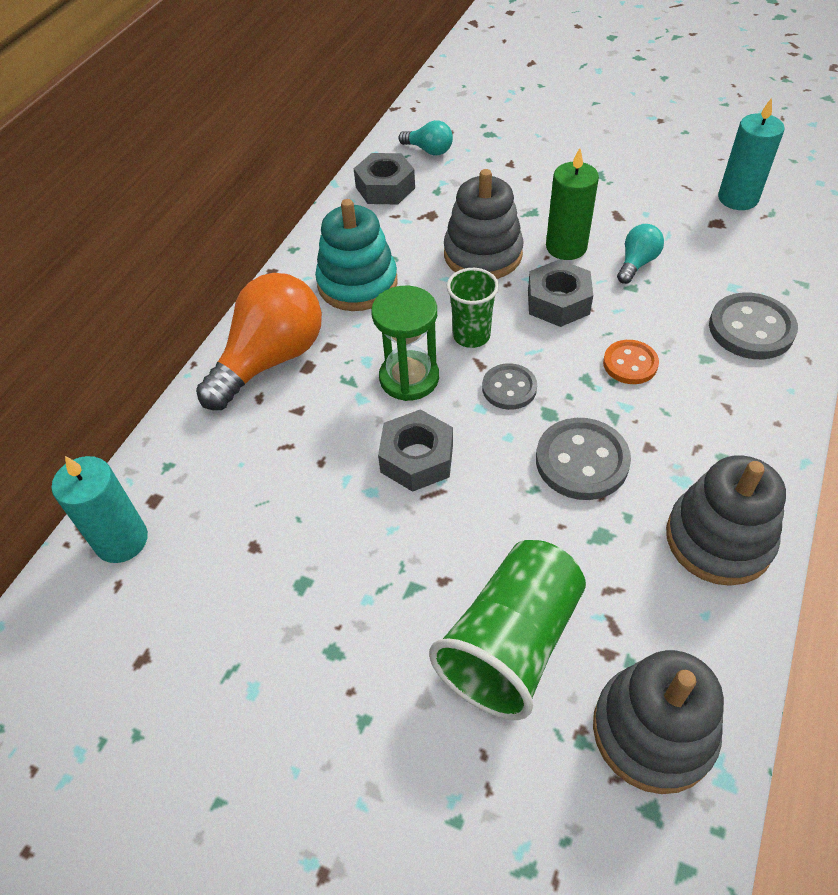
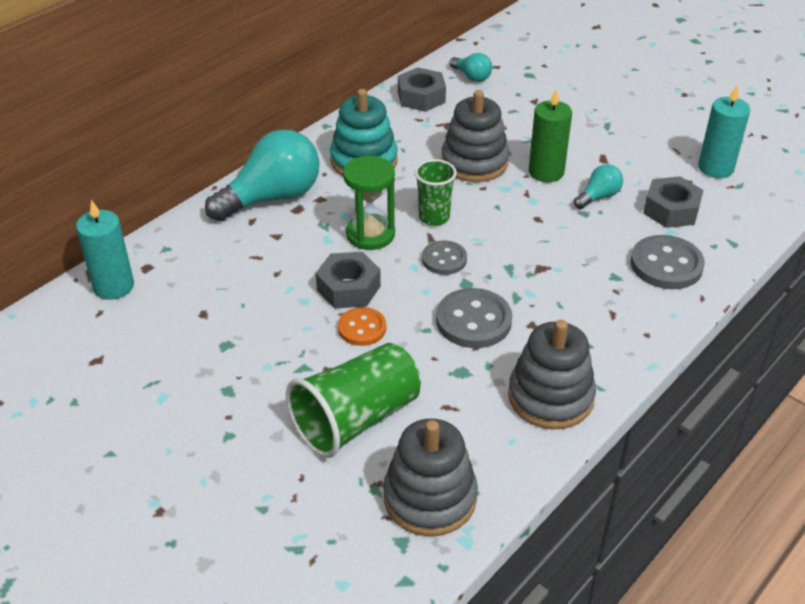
camera: 15 degrees right, 10 degrees down
(270, 359) = (272, 198): orange light bulb -> turquoise light bulb
(558, 302) = (517, 209): grey nut -> grey nut (671, 210)
(630, 364) = (550, 265): orange button -> orange button (362, 328)

